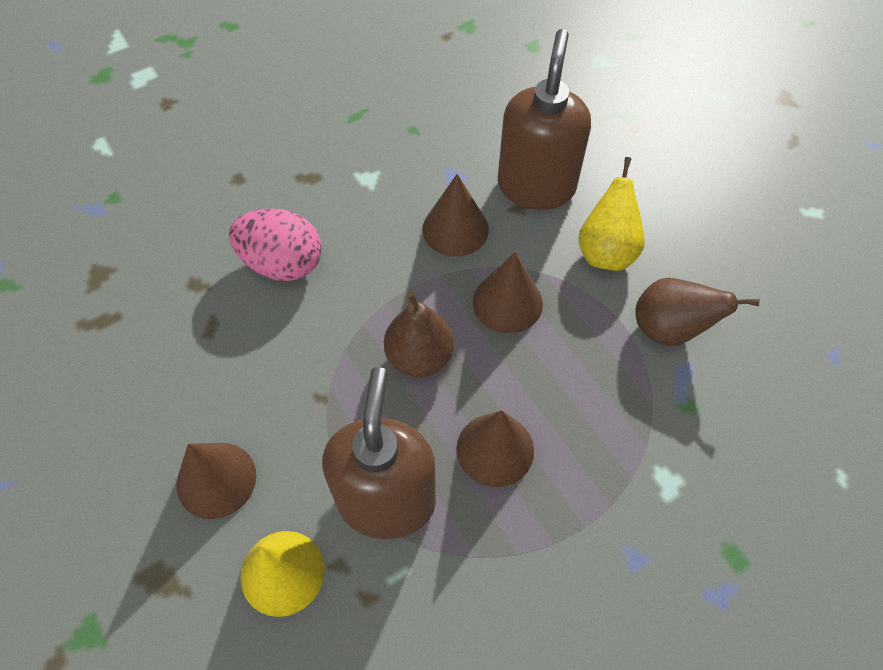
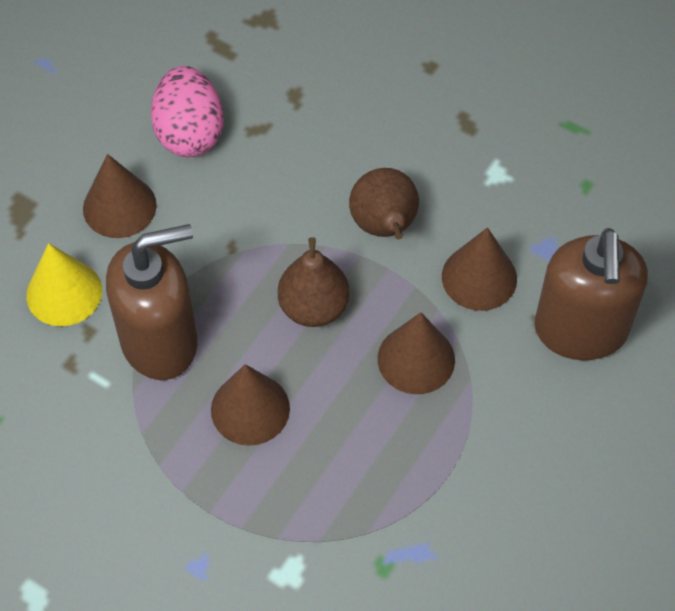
camera: 65 degrees right, 0 degrees up
(282, 264) = (354, 150): pink egg -> pink egg (189, 133)
(536, 186) = (580, 331): brown soap dispenser -> brown soap dispenser turned 105 degrees clockwise
(606, 251) = (532, 429): yellow pear -> none
(669, 329) = (466, 522): brown pear -> brown pear (384, 226)

